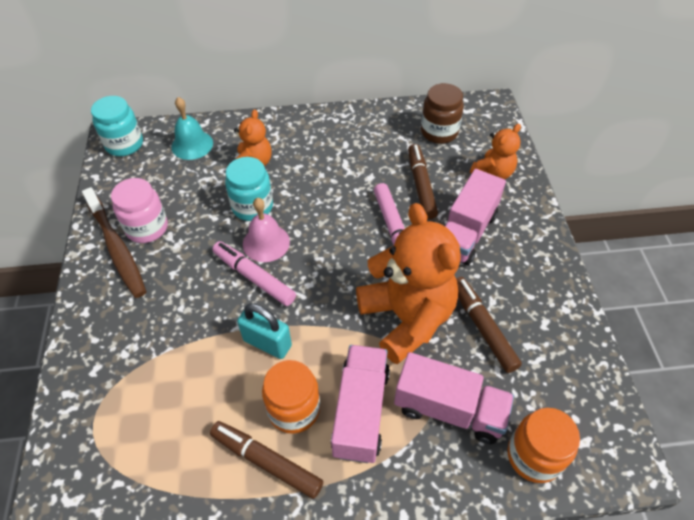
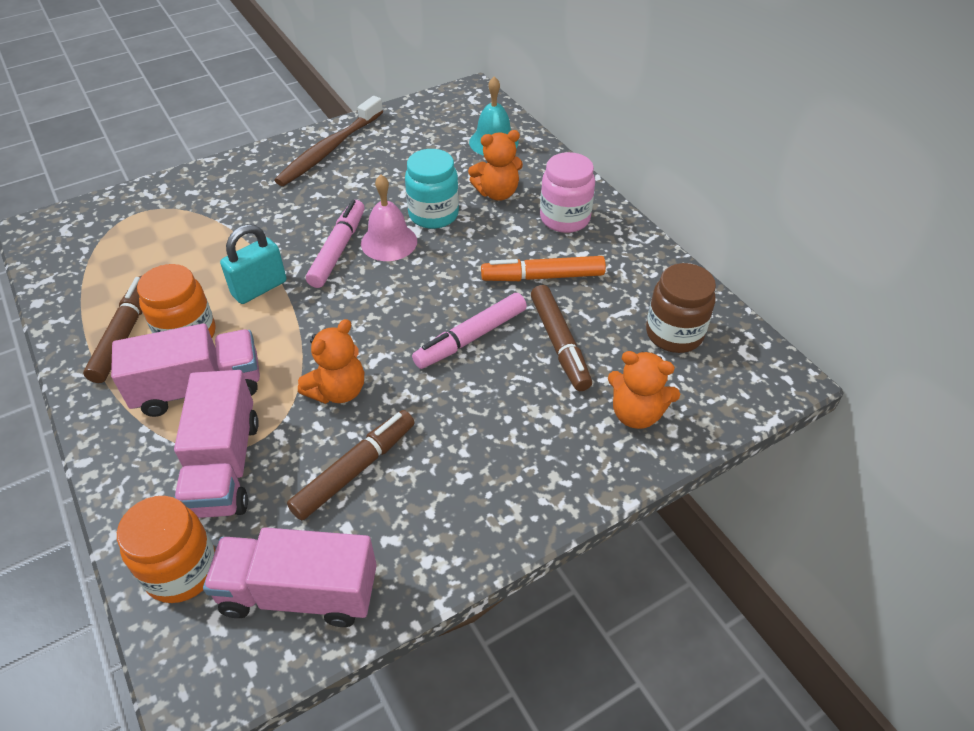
camera: 65 degrees right, 5 degrees down
(124, 144) = (462, 102): turquoise jar -> none
(147, 228) = (364, 157): pink jar -> pink jar (565, 218)
(267, 343) = (259, 288): turquoise padlock -> turquoise padlock turned 45 degrees clockwise
(356, 171) = (543, 277): none -> orange marker
(406, 318) = (338, 391): orange teddy bear -> orange teddy bear, size x0.52
(421, 185) = (559, 343): brown marker -> brown marker turned 105 degrees clockwise
(466, 233) = (504, 412): pink truck -> pink truck (299, 592)

